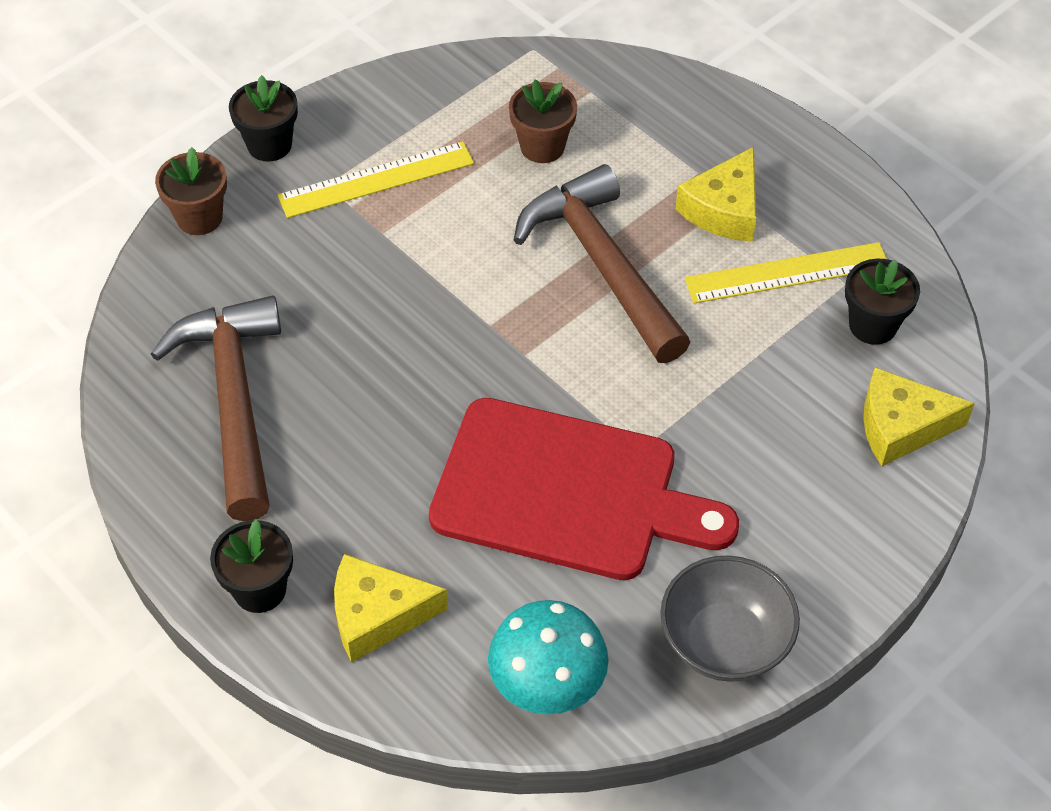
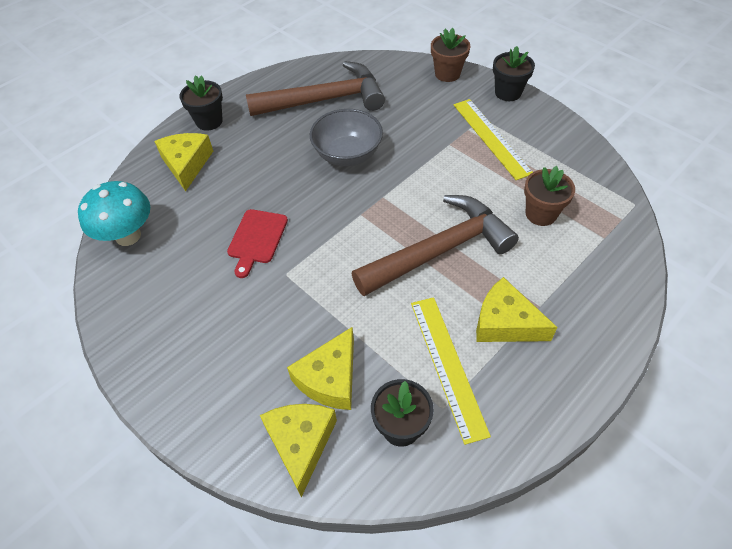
camera: 90 degrees right, 0 degrees up
(567, 492) = (257, 239): red cutting board -> red cutting board, size x0.45
(724, 642) = (138, 322): grey bowl -> grey bowl (347, 155)
(810, 396) = (330, 378): none -> yellow cheese

